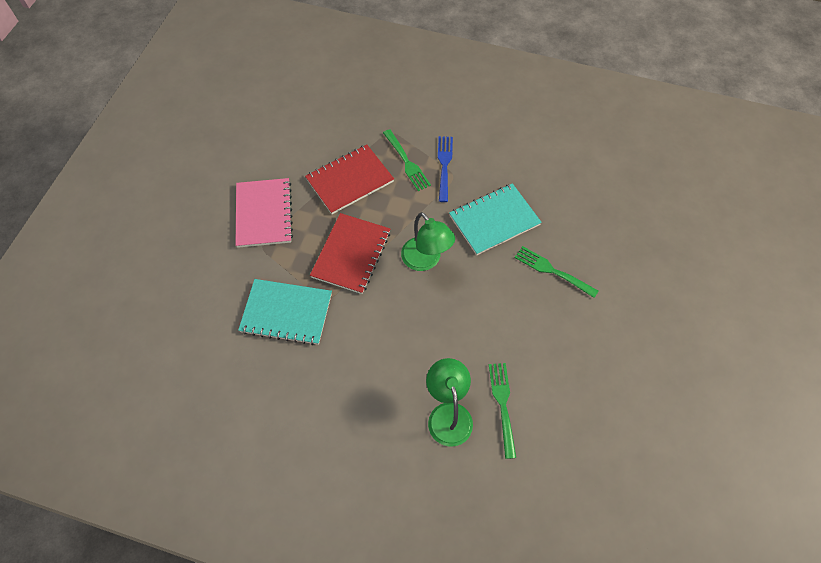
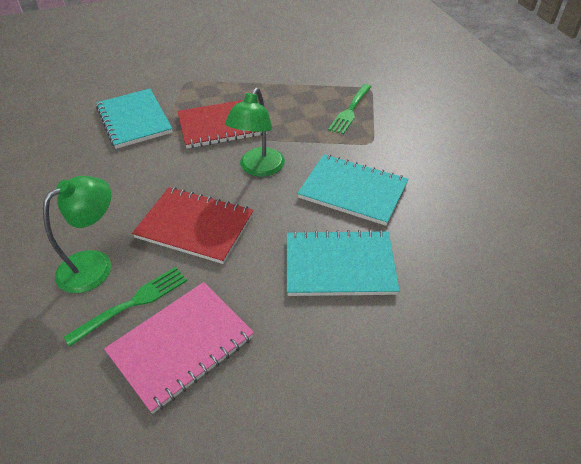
camera: 55 degrees right, 15 degrees down
(264, 214) = (217, 70): pink notebook -> pink notebook (181, 345)
(350, 180) = (294, 92): red notebook -> red notebook (195, 226)
(444, 166) = (374, 132): blue fork -> none
(553, 271) = (339, 265): green fork -> turquoise notebook

